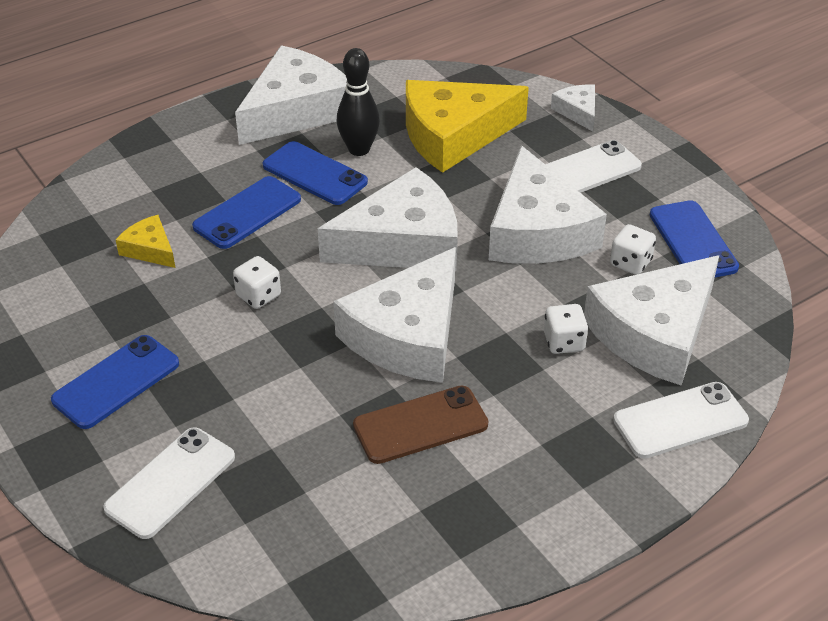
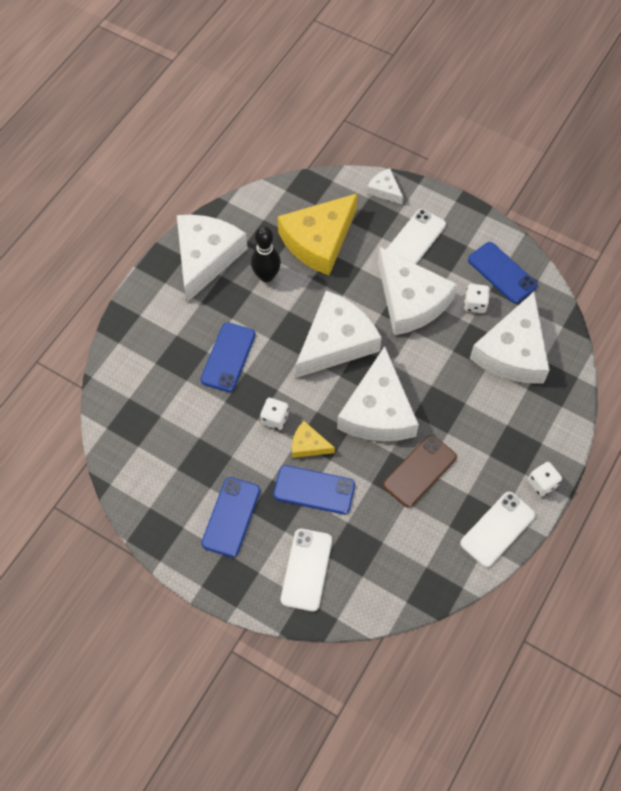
camera: 25 degrees left, 20 degrees up
(150, 249) = (185, 411): yellow cheese -> yellow cheese (308, 445)
(314, 174) = (251, 308): blue phone -> blue phone (314, 490)
(564, 342) = (467, 379): white dice -> white dice (542, 483)
(680, 421) = (553, 408): white phone -> white phone (497, 529)

